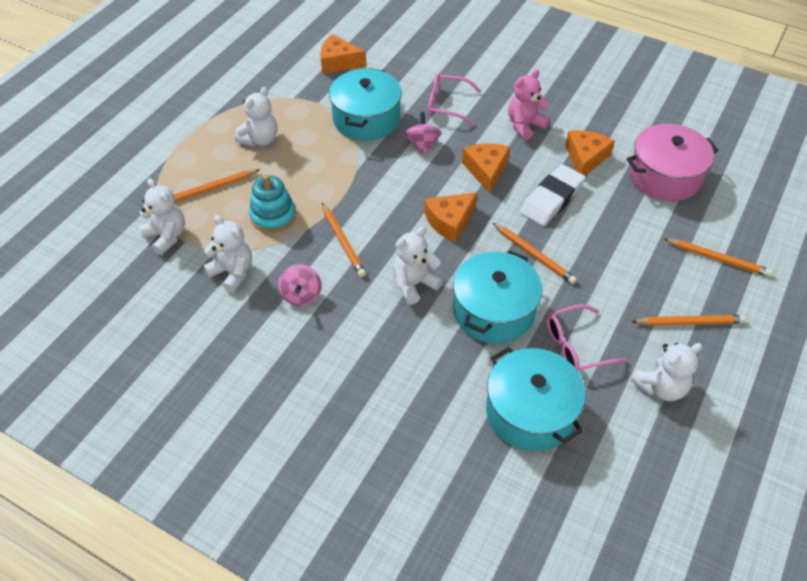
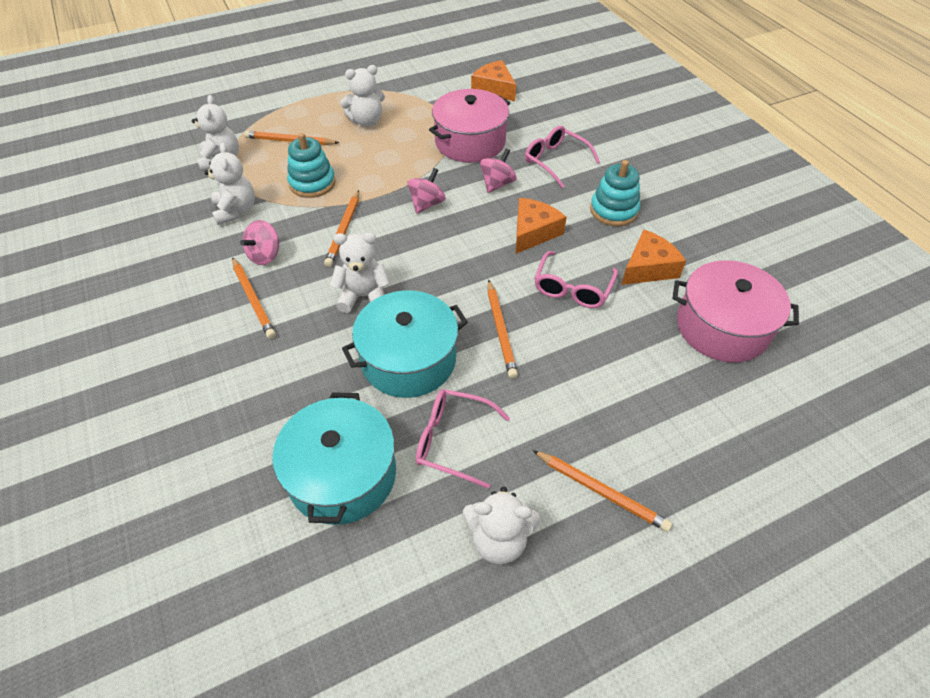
camera: 35 degrees right, 0 degrees up
(366, 119) = (470, 142): turquoise pot -> pink pot
(385, 187) = (427, 204): none -> pink spinning top
(450, 221) = (453, 259): orange cheese -> none
(525, 125) = (613, 210): pink teddy bear -> turquoise stacking toy
(551, 199) = (572, 288): white eraser -> pink glasses
(717, 259) = (703, 444): orange pencil -> orange pencil (253, 299)

